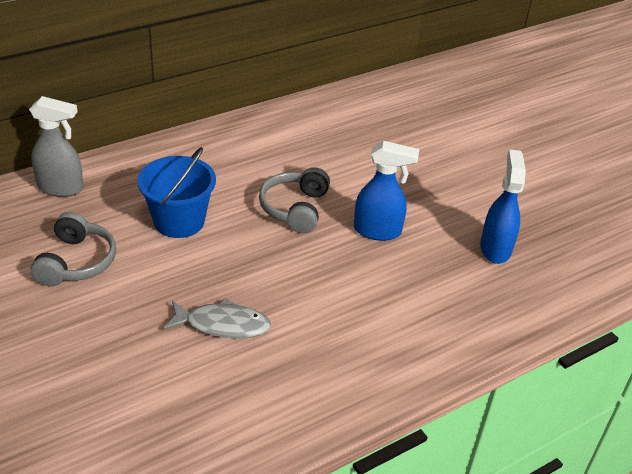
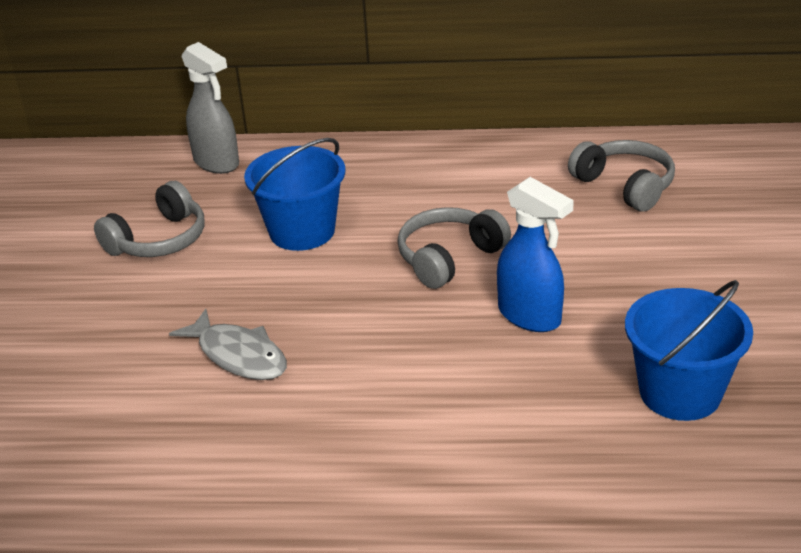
camera: 40 degrees right, 5 degrees down
(355, 127) = (625, 186): none -> grey headphones
(495, 248) = (680, 392): blue spray bottle -> blue bucket

